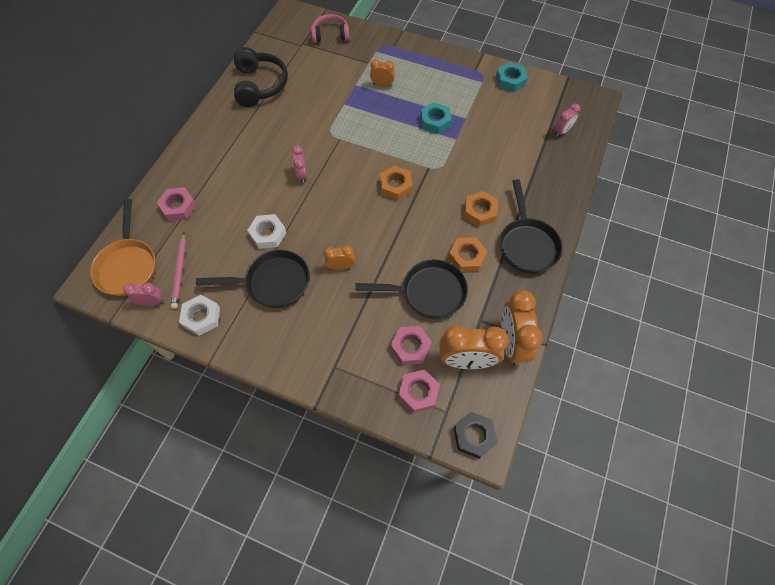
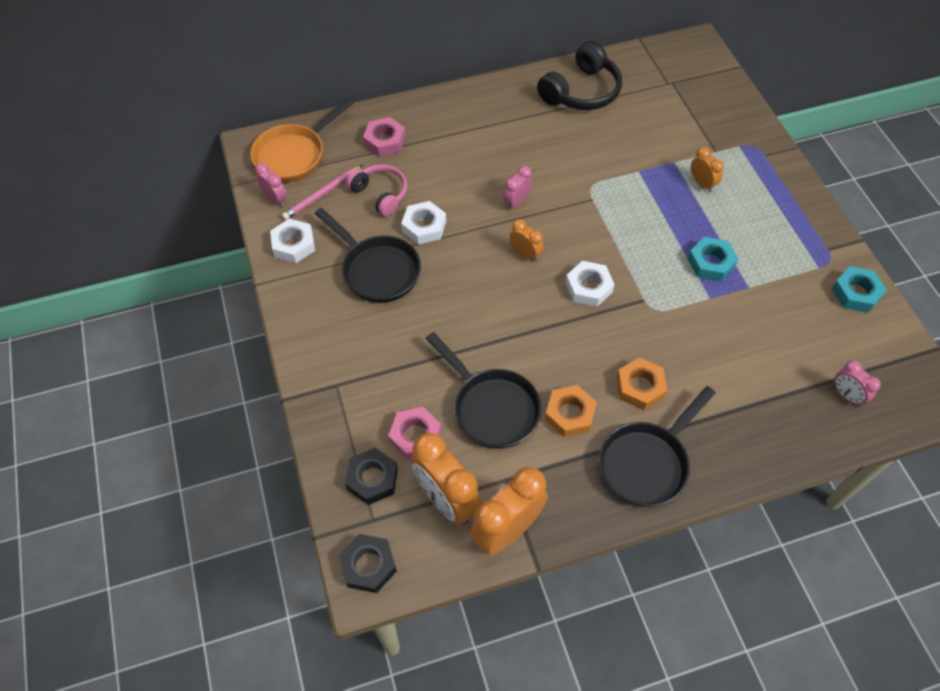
camera: 50 degrees right, 5 degrees down
(330, 35) = (711, 95): pink headphones -> pink headphones (380, 194)
(341, 266) = (447, 310): orange clock -> orange clock (525, 254)
(395, 186) = (588, 287): orange nut -> white nut
(418, 392) = (372, 479): pink nut -> black nut
(562, 131) = (846, 395): pink clock -> pink clock turned 45 degrees clockwise

